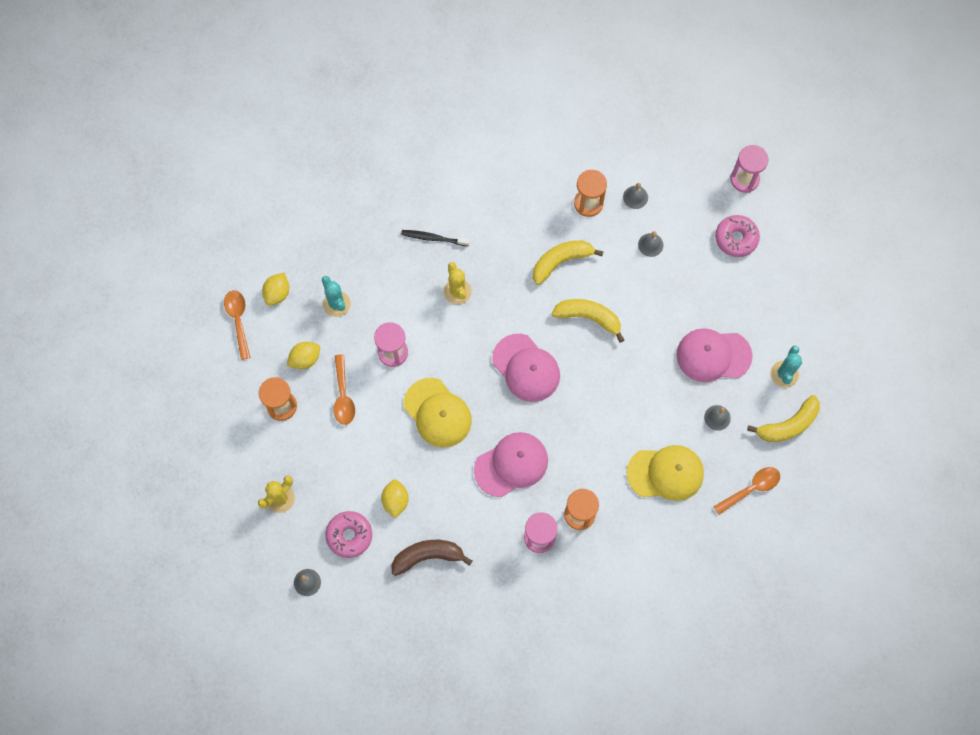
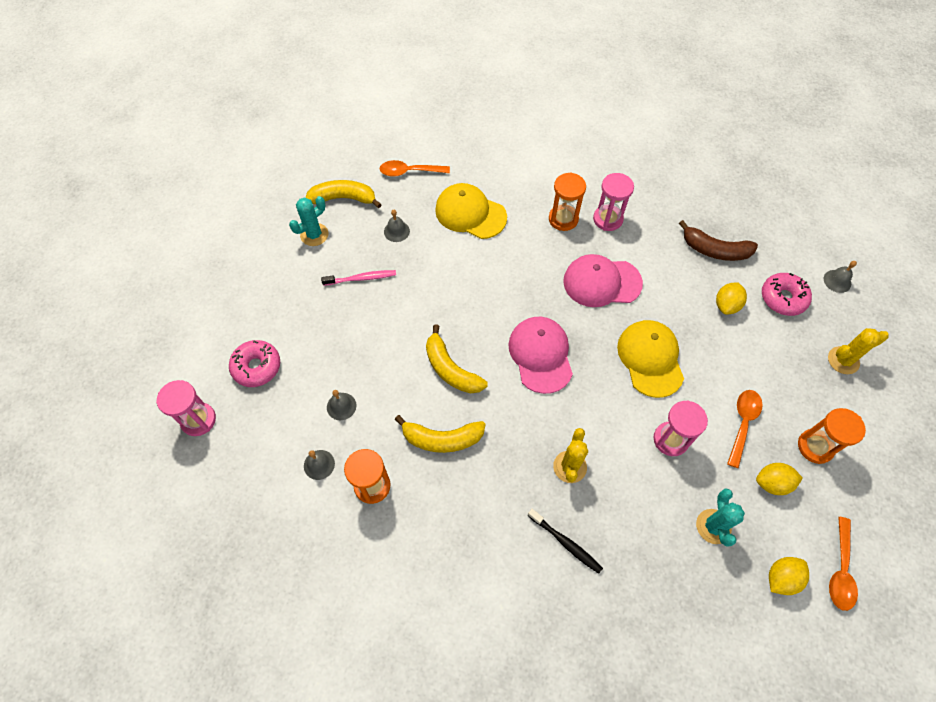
camera: 150 degrees left, 10 degrees down
(713, 355) = (361, 278): pink cap -> pink toothbrush

